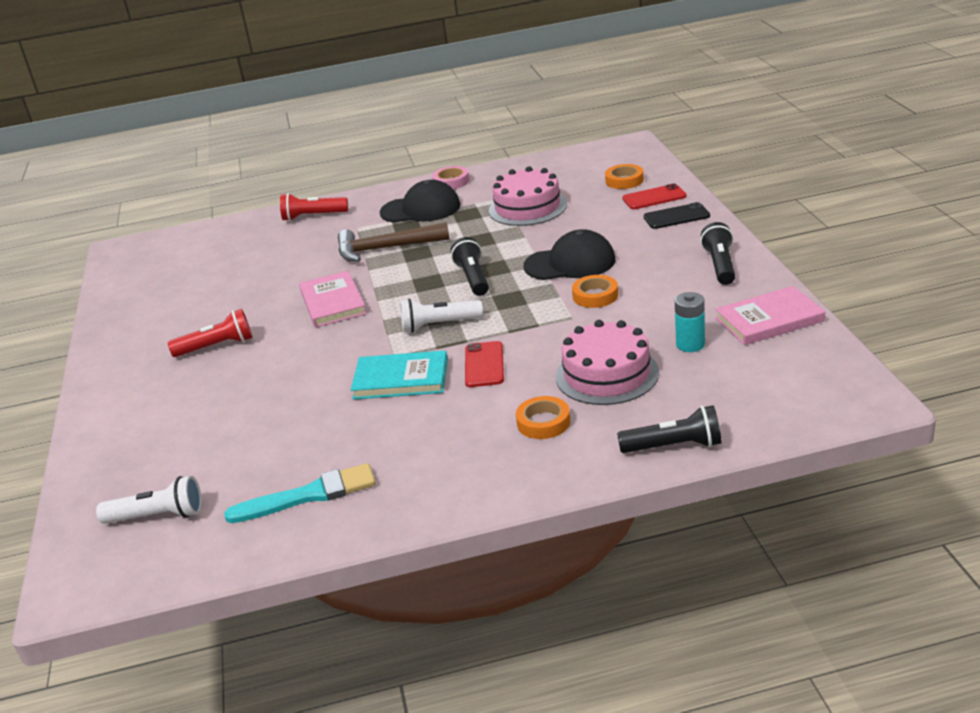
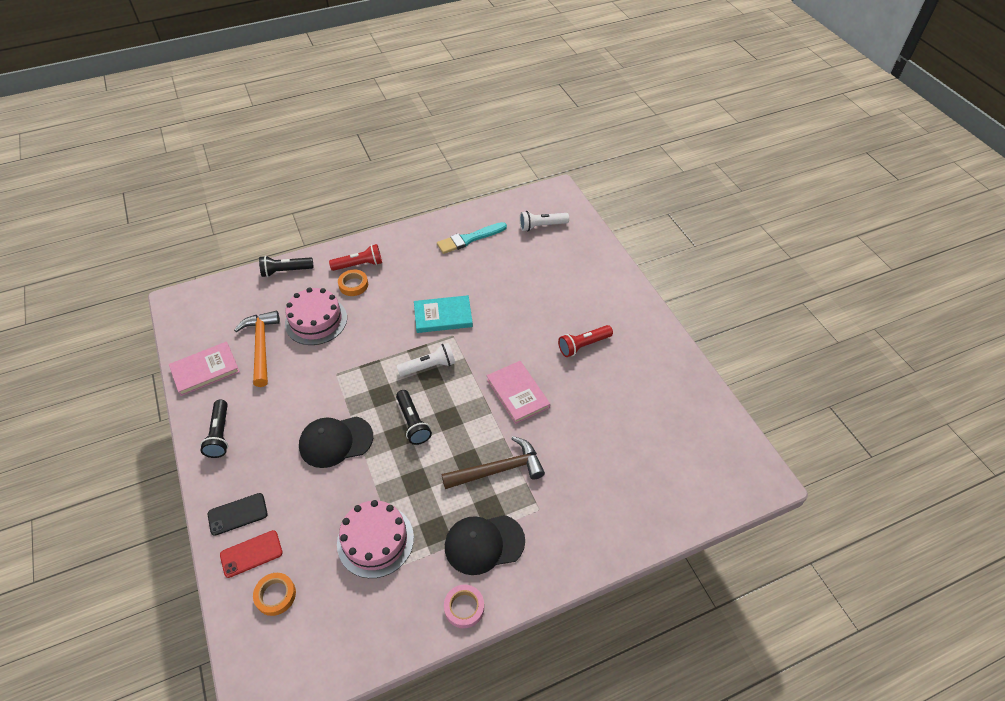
camera: 165 degrees right, 20 degrees up
(313, 216) = (594, 535): red flashlight -> red flashlight (359, 265)
(484, 365) = (392, 328): red phone -> none
(595, 296) = (318, 398): orange tape -> none
(690, 344) = (261, 346): turquoise battery -> orange hammer

